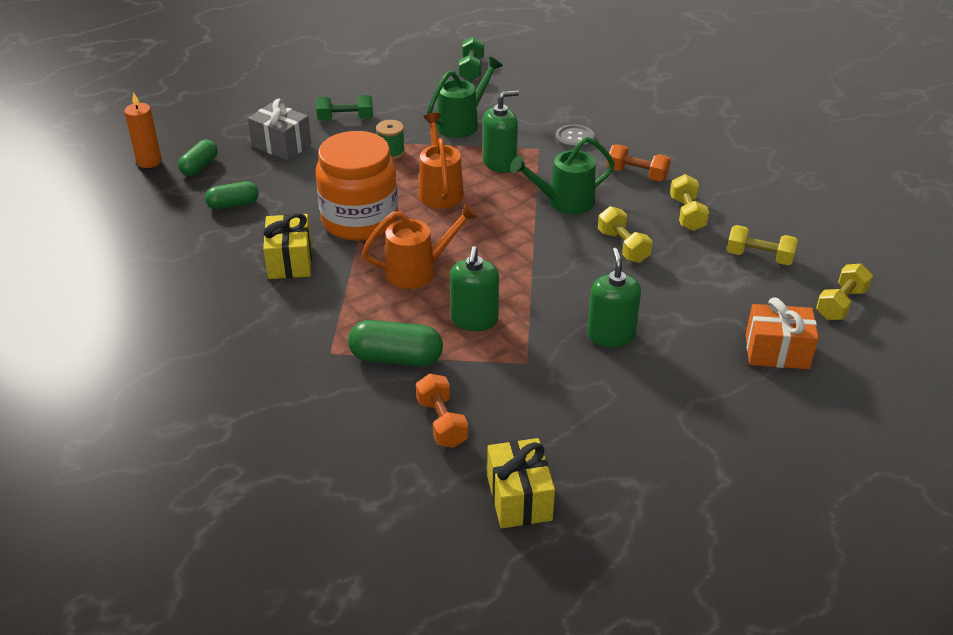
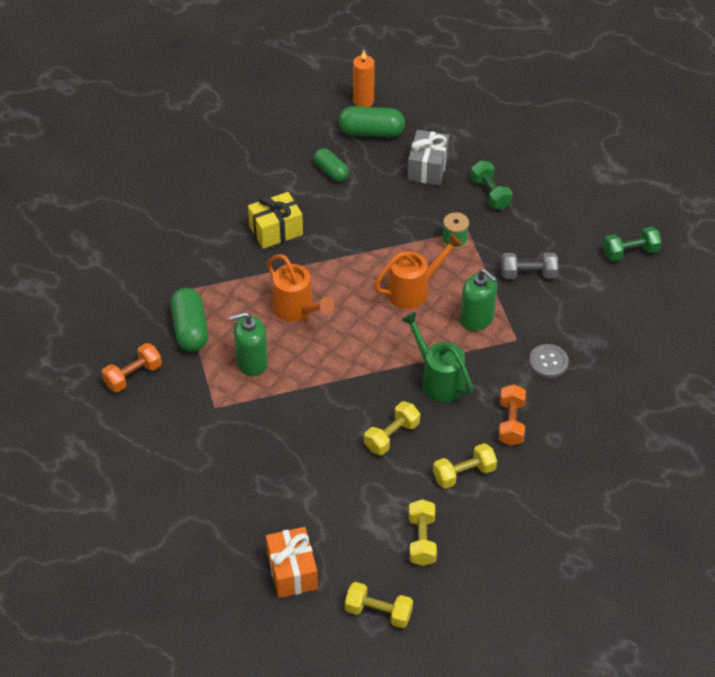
camera: 70 degrees right, 10 degrees up
(199, 167) = (371, 132): green capsule -> green capsule, size x1.52
(360, 220) = (346, 253): orange jar -> none
(462, 123) = (528, 274): green watering can -> grey dumbbell
(519, 498) = (75, 439): yellow gift -> none
(611, 335) = (268, 453): green soap dispenser -> none

